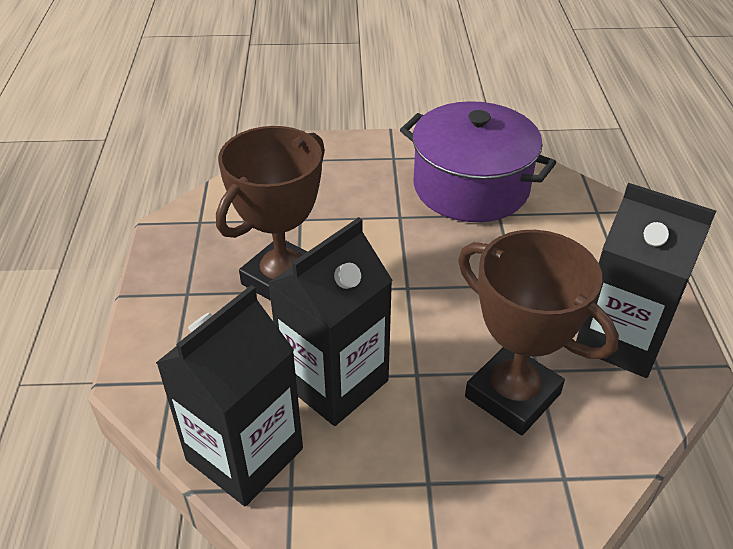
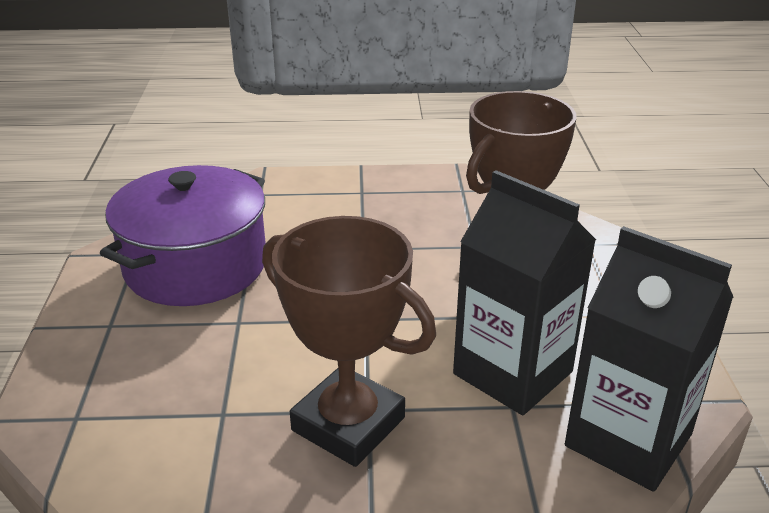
camera: 90 degrees left, 10 degrees down
(621, 339) = (433, 202): black carton -> none

